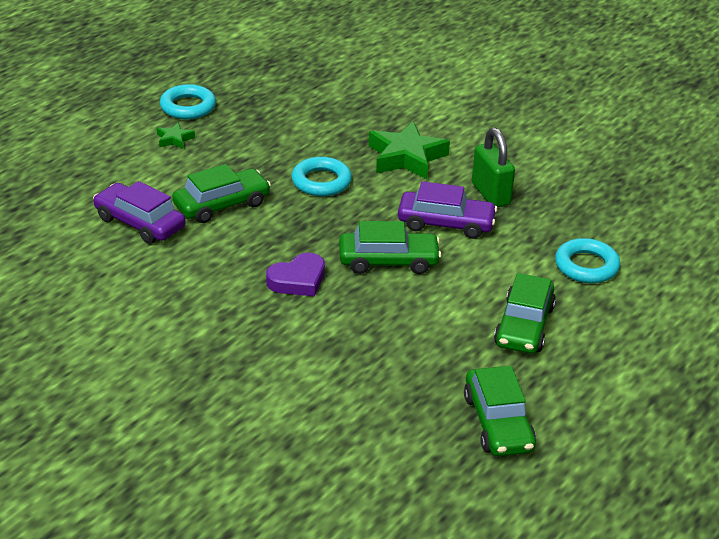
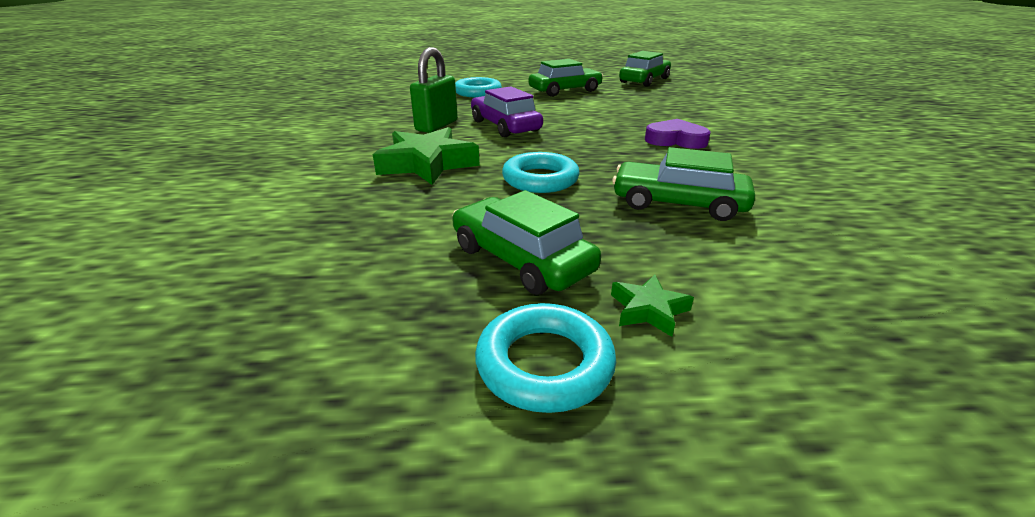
camera: 130 degrees left, 5 degrees down
(140, 223) = (807, 227): purple car -> none
(388, 261) = (587, 126): green car -> green car (521, 259)

